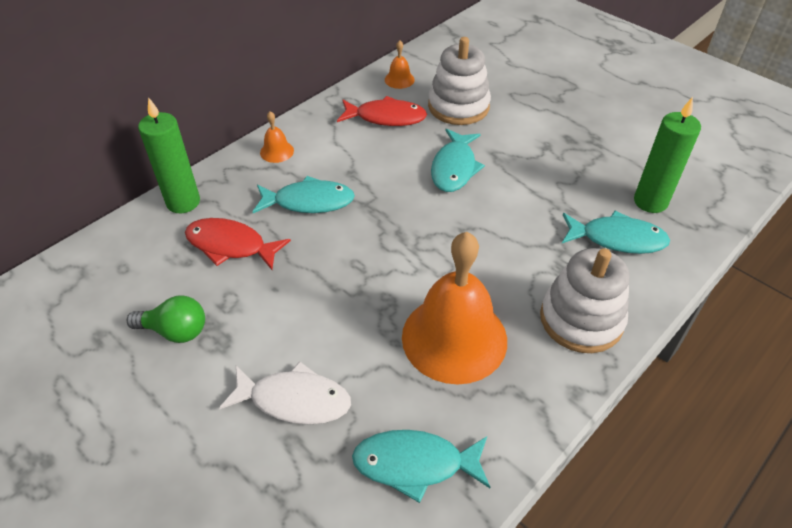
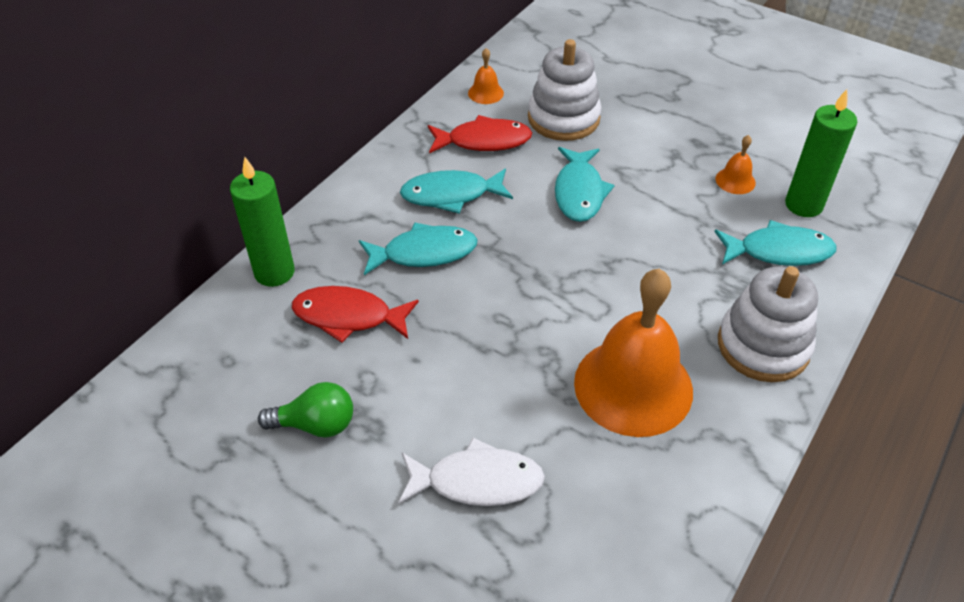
camera: 10 degrees left, 0 degrees up
(277, 151) = (367, 197): orange bell -> orange bell (735, 180)
(415, 464) = (629, 529): turquoise fish -> turquoise fish (451, 195)

